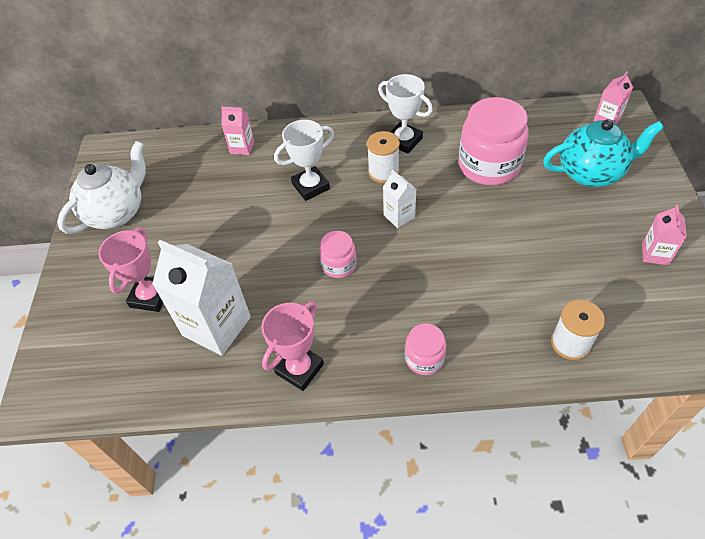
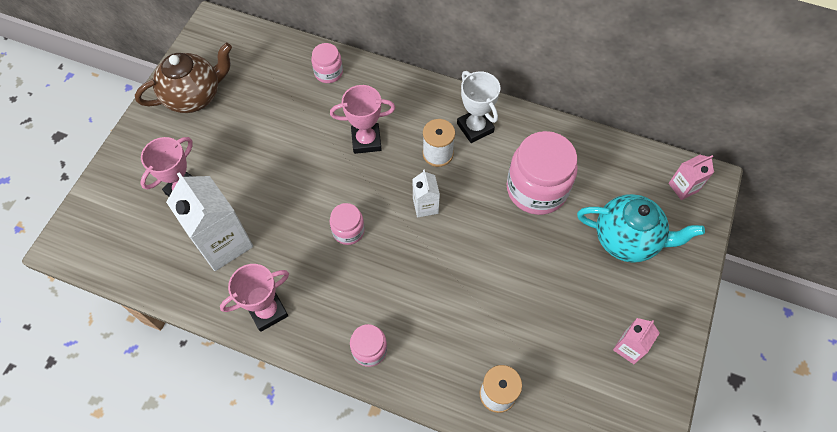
camera: 20 degrees right, 10 degrees up
(117, 212) = (194, 96): white teapot -> brown teapot
(242, 147) = (328, 72): pink carton -> pink jar
(310, 186) = (366, 140): white trophy -> pink trophy

